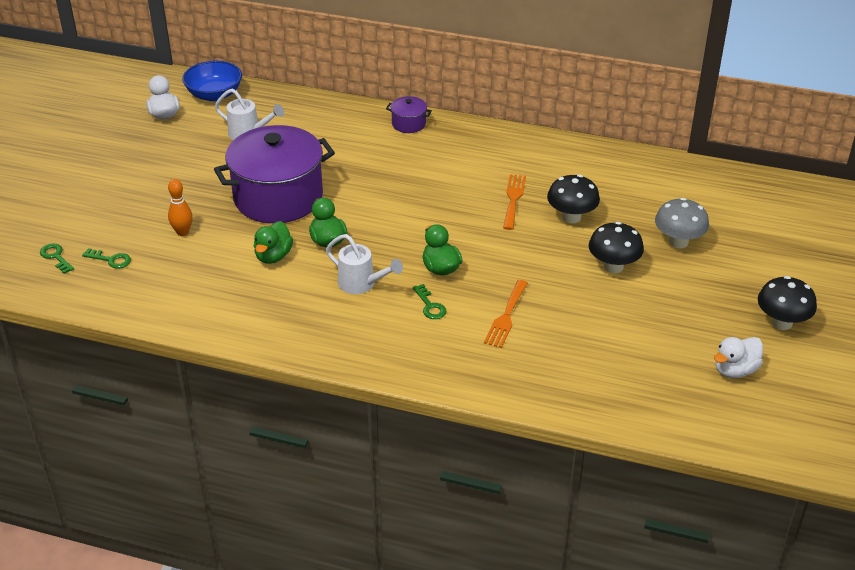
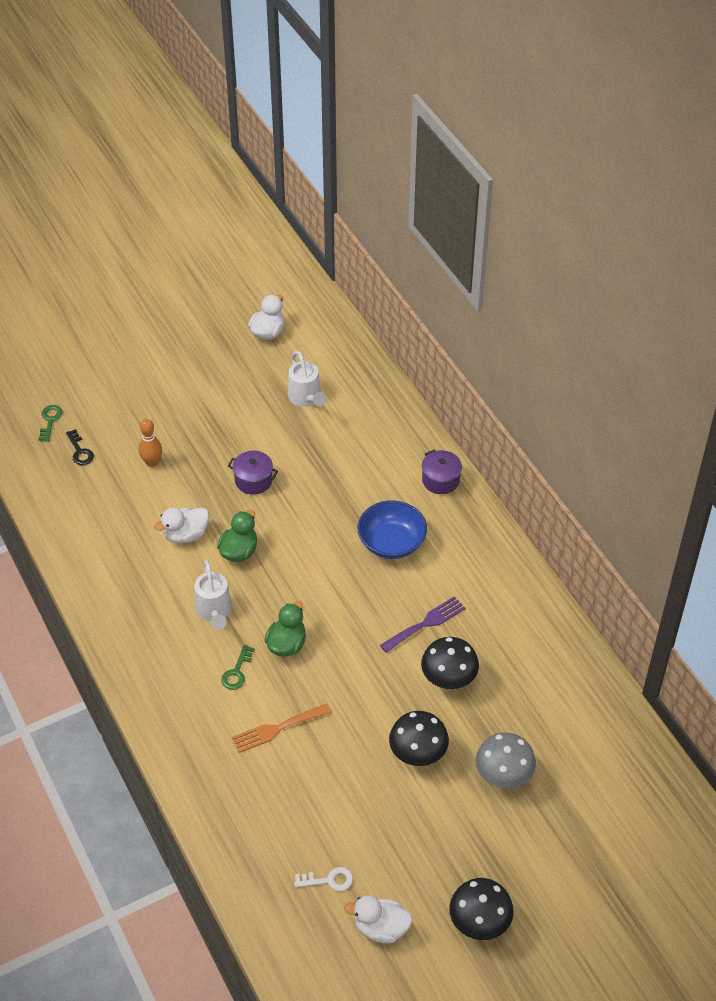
camera: 45 degrees right, 10 degrees up
(111, 260) = (80, 451): green key -> black key
(214, 94) = (328, 337): blue bowl -> blue bowl (391, 543)
(273, 256) = (186, 535): green duck -> white duck
(278, 197) = (253, 480): purple pot -> purple pot, size x0.41
(513, 199) = (426, 623): orange fork -> purple fork
(666, 371) = (329, 880): none -> white key

